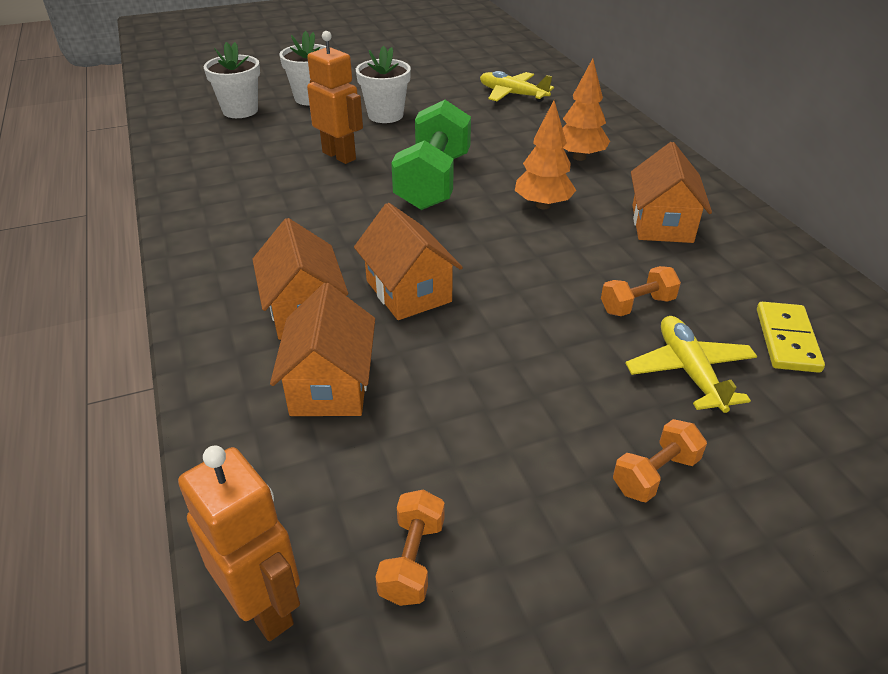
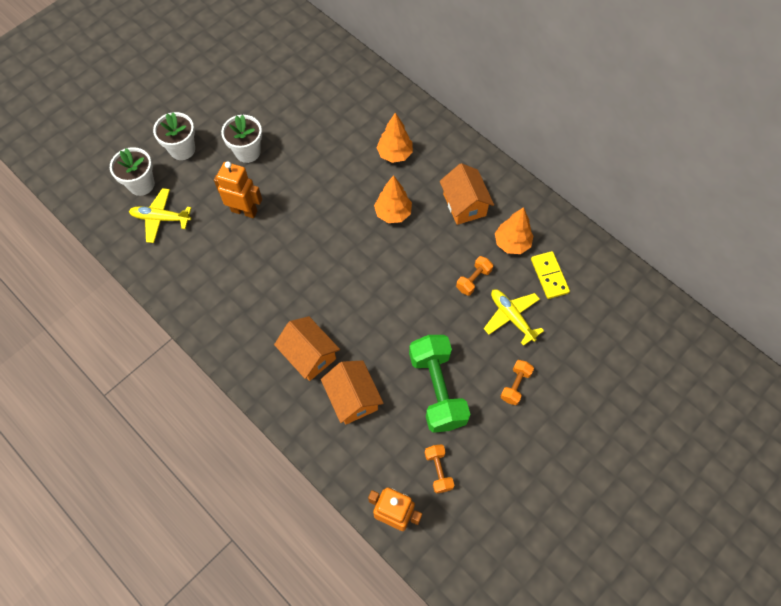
camera: 25 degrees left, 25 degrees up
(408, 291) = (355, 318): orange house -> none
(433, 181) = (318, 215): green dumbbell -> green dumbbell (437, 389)
(512, 94) = (321, 92): yellow plane -> yellow plane (161, 218)
(727, 283) = (512, 243): none -> orange tree

